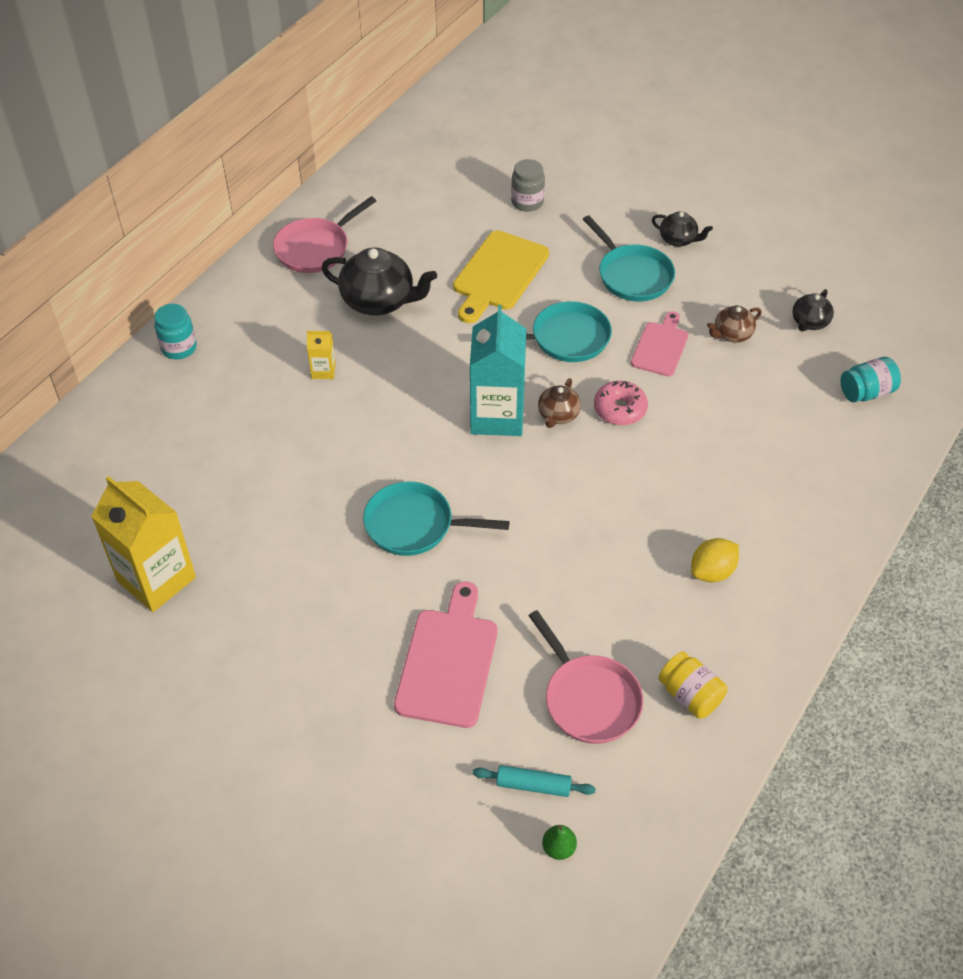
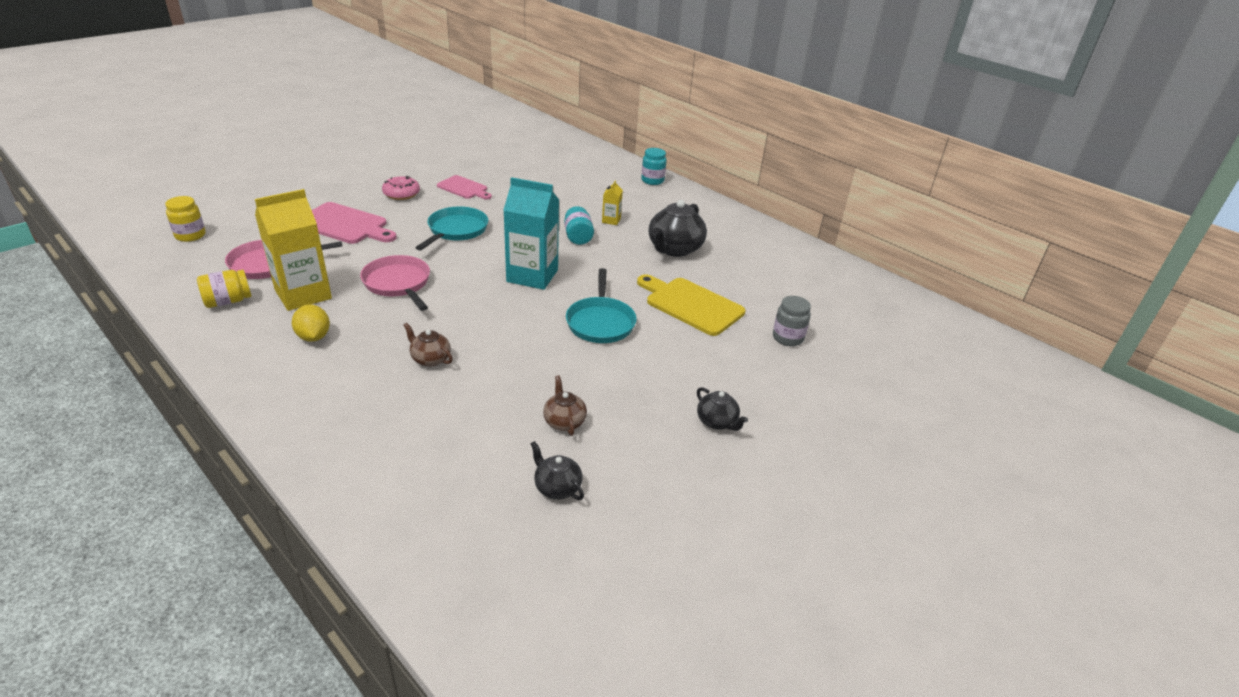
camera: 100 degrees right, 15 degrees down
(156, 579) = (476, 159): yellow carton -> yellow carton (303, 294)
(315, 248) = (740, 234): pink pan -> pink pan (398, 284)
(533, 785) = (236, 235): turquoise rolling pin -> none
(558, 415) = (517, 301): brown teapot -> brown teapot (430, 359)
(558, 848) = (190, 235): green pear -> yellow jar
(620, 409) = (506, 332): pink donut -> pink donut (401, 194)
(632, 275) = (670, 377): turquoise pan -> none
(660, 347) = (568, 371): pink cutting board -> pink cutting board (464, 188)
(678, 240) = (717, 422): black teapot -> black teapot turned 75 degrees counterclockwise
(866, 392) = (434, 499): turquoise jar -> turquoise jar (578, 237)

